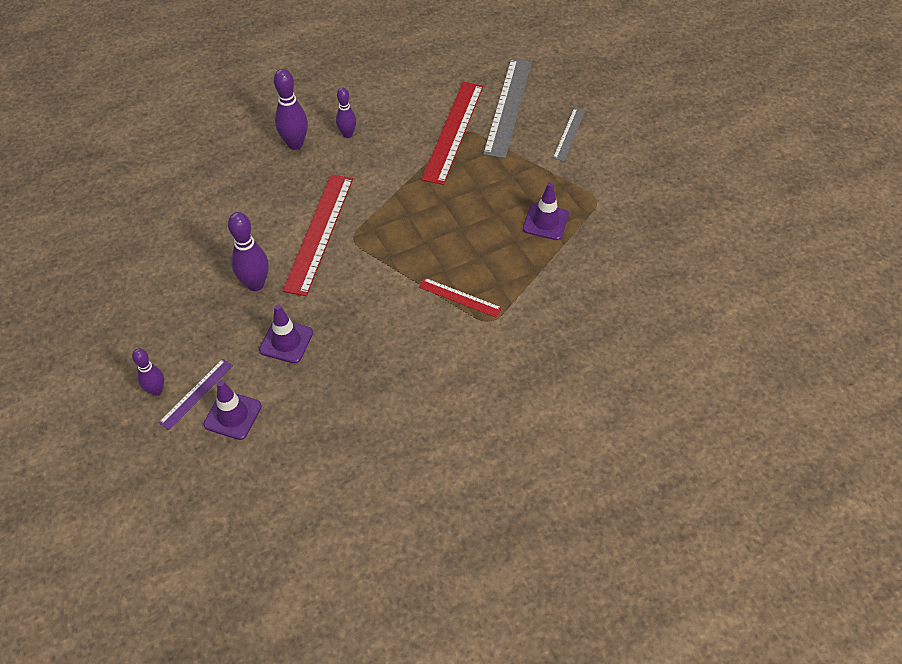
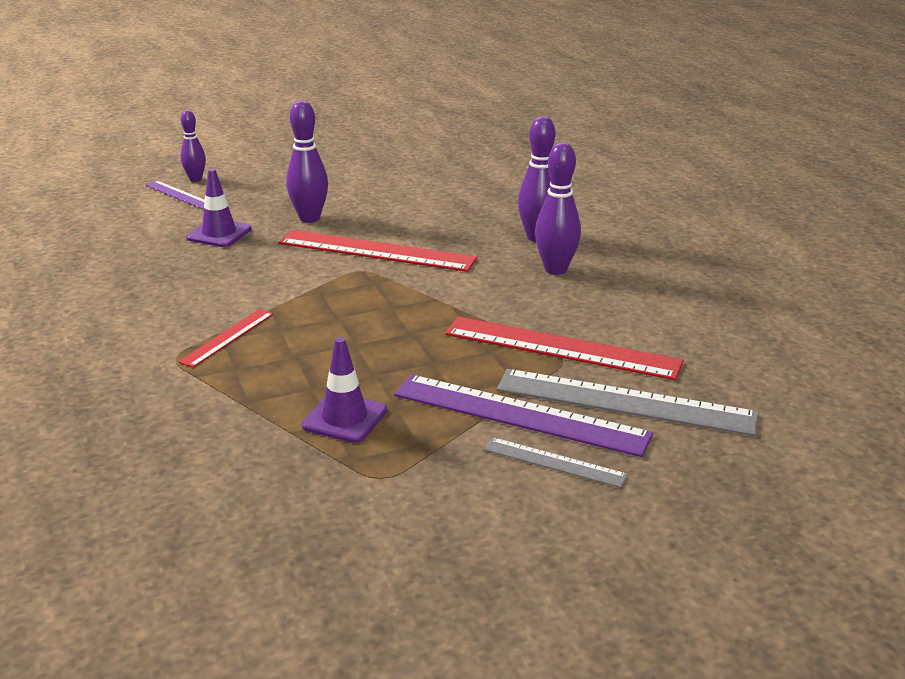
camera: 95 degrees right, 25 degrees down
(233, 415) = (141, 210): purple traffic cone -> none
(347, 134) = (555, 269): purple bowling pin -> purple bowling pin, size x1.56
(528, 148) = (520, 414): none -> purple ruler

